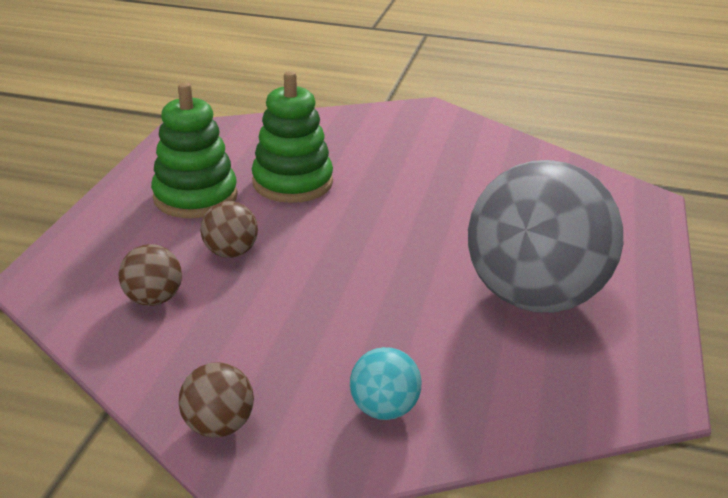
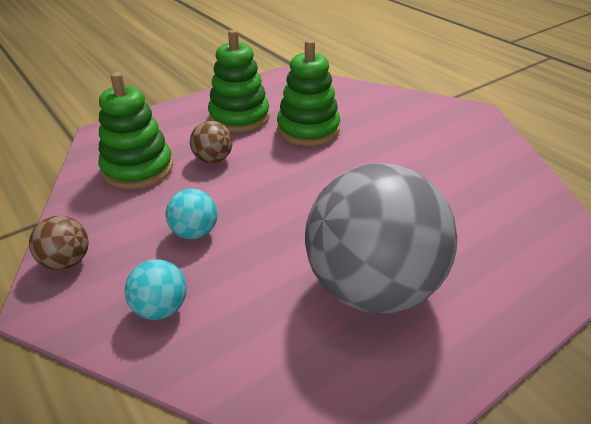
camera: 40 degrees right, 5 degrees up
(154, 299) = (138, 169): brown ball -> green stacking toy
(317, 330) = (194, 233): none -> turquoise ball

